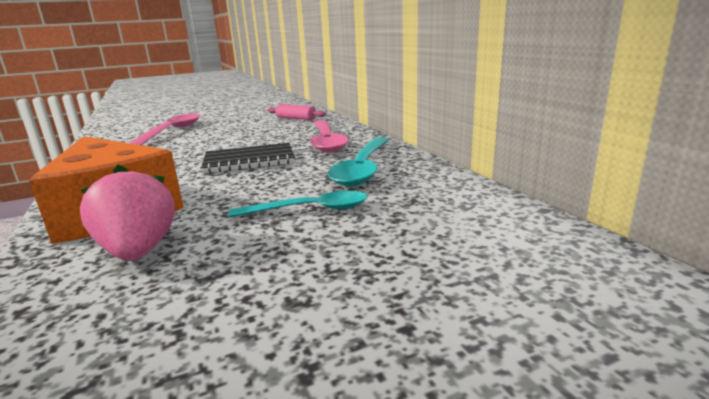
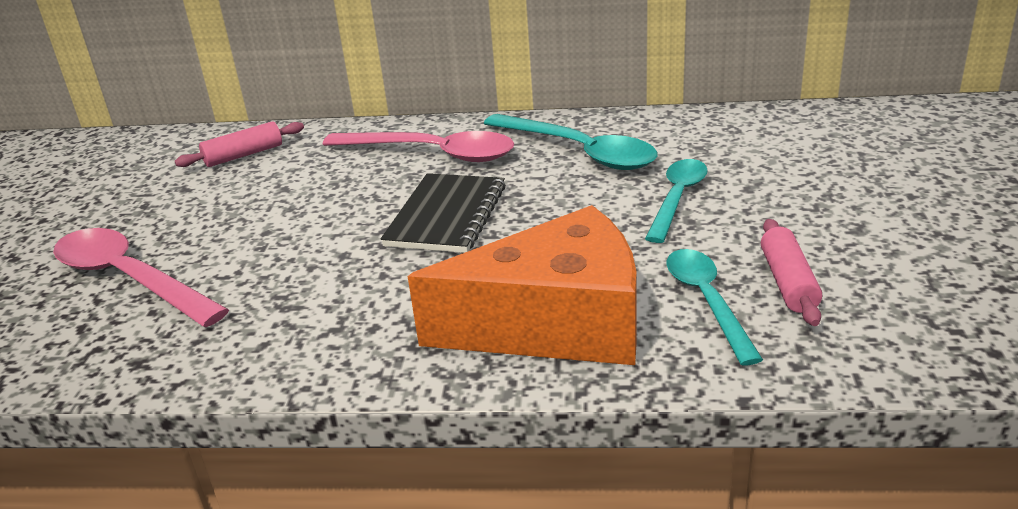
camera: 60 degrees left, 10 degrees up
(139, 251) = (707, 301): pink strawberry -> turquoise spoon
(170, 281) = (788, 282): none -> pink rolling pin

